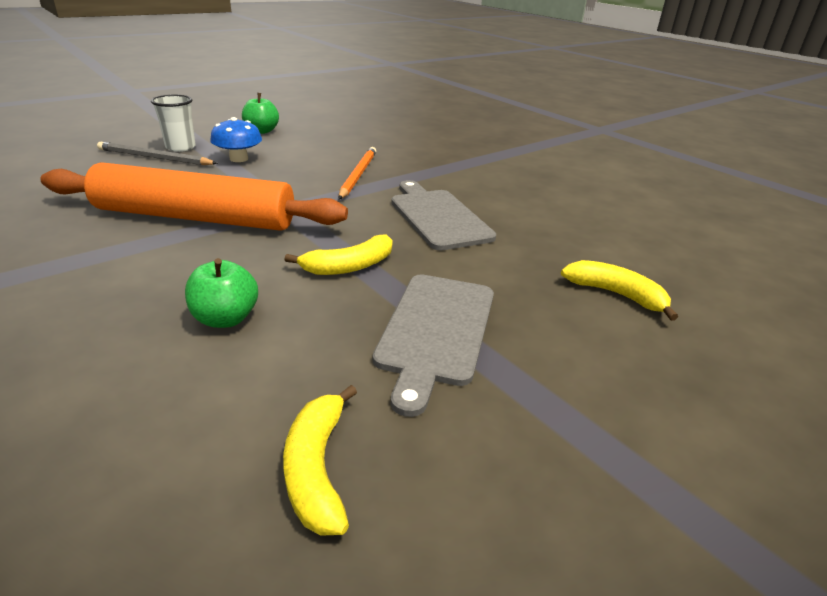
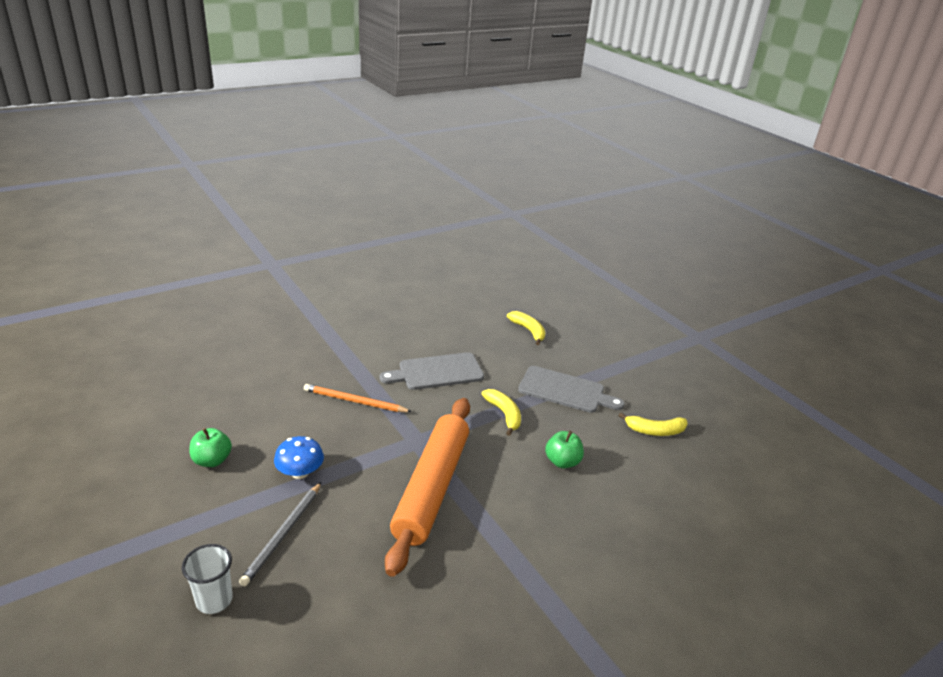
camera: 85 degrees left, 0 degrees up
(180, 147) = (253, 519): white cup -> white cup (214, 600)
(616, 294) = (528, 331): yellow banana -> yellow banana turned 105 degrees clockwise

